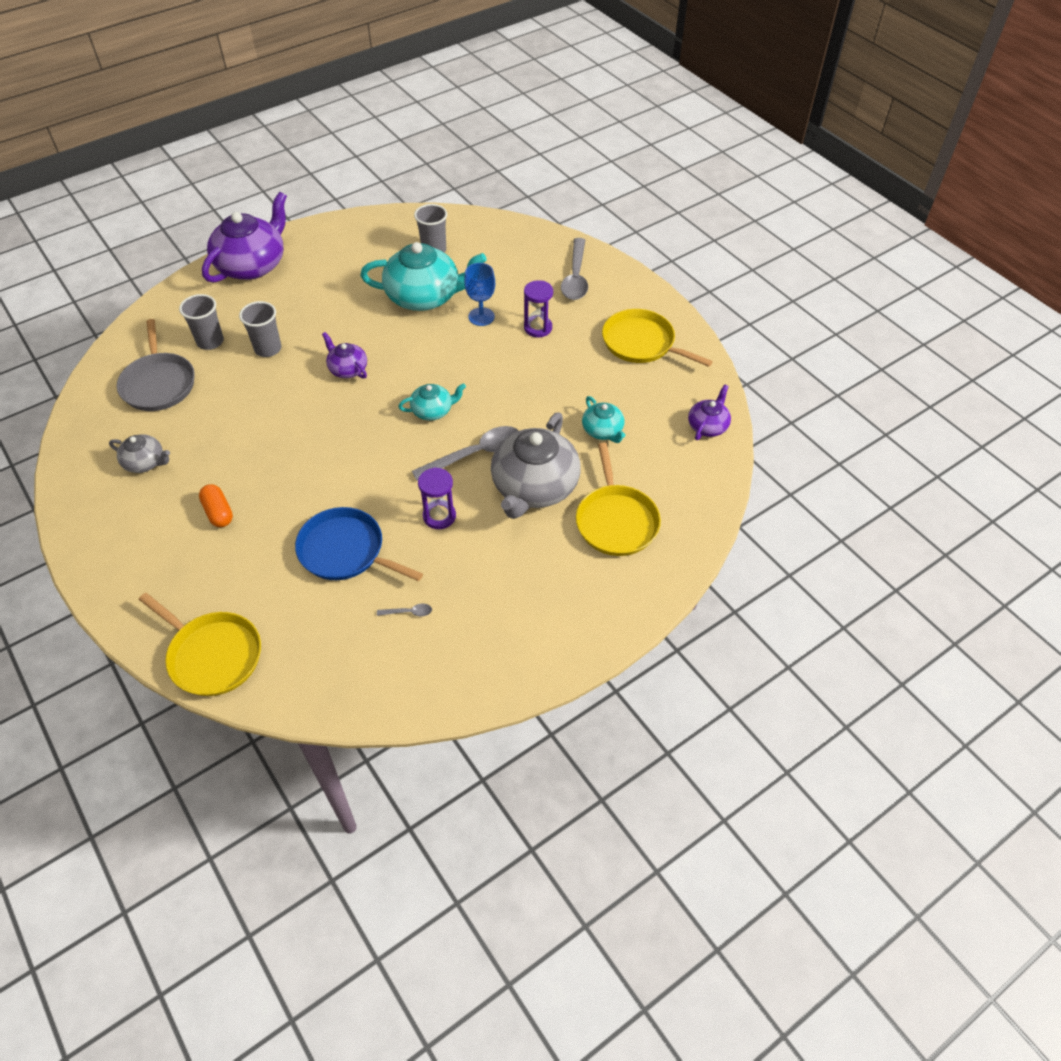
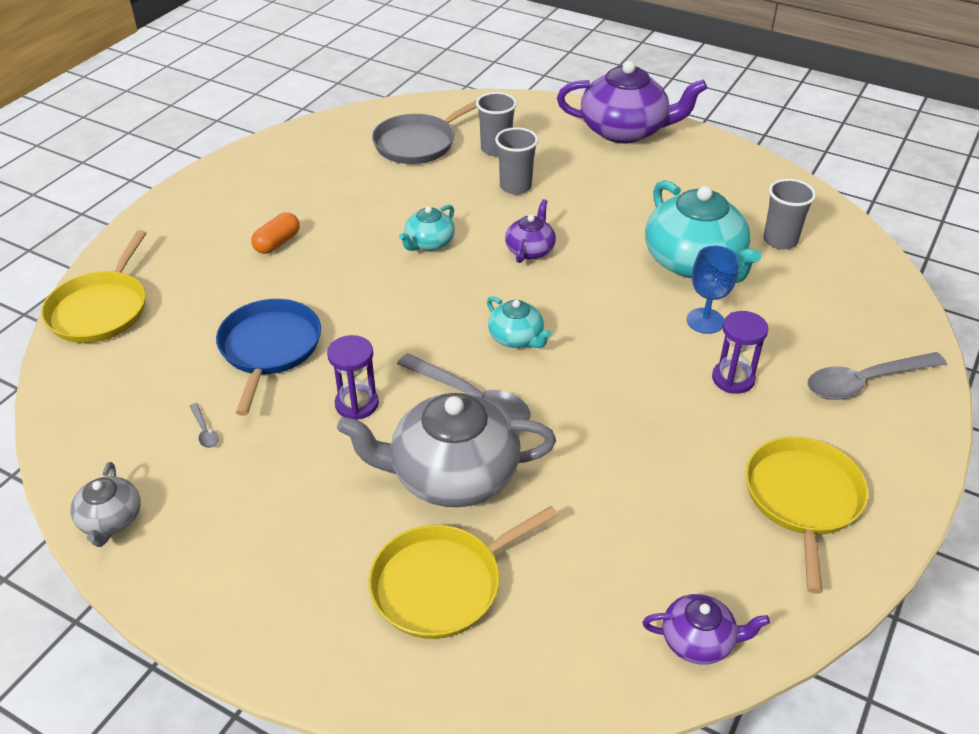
camera: 65 degrees right, 10 degrees down
(145, 462) = (315, 176): grey teapot -> grey teapot (111, 520)
(603, 430) = (598, 512): turquoise teapot -> turquoise teapot (429, 243)

